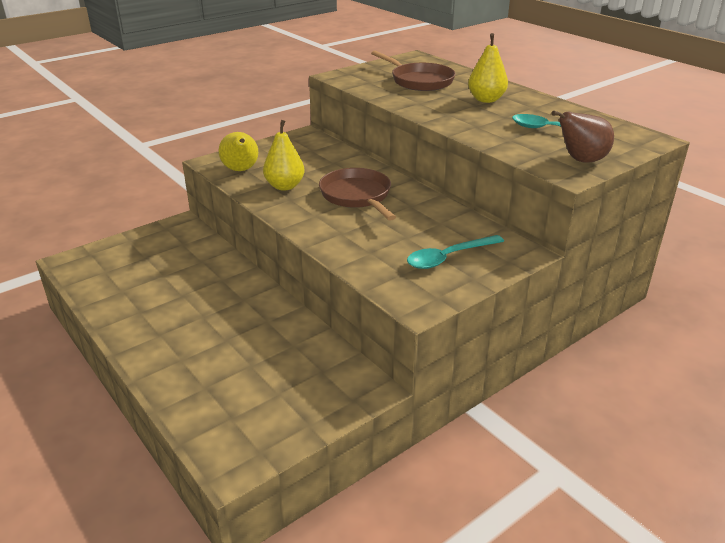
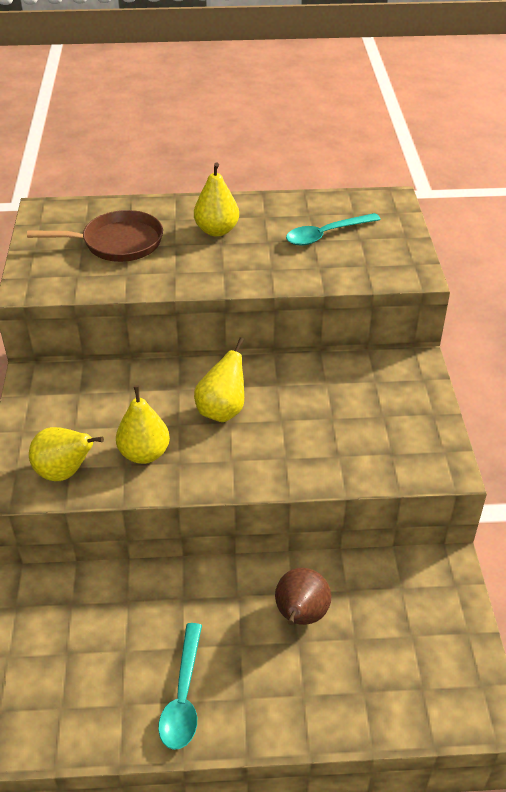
camera: 55 degrees left, 10 degrees up
(357, 196) = (222, 410): brown pan -> yellow pear
(448, 257) = (389, 410): turquoise spoon -> turquoise spoon (183, 696)
(581, 160) = (397, 255): brown pear -> brown pear (300, 616)

